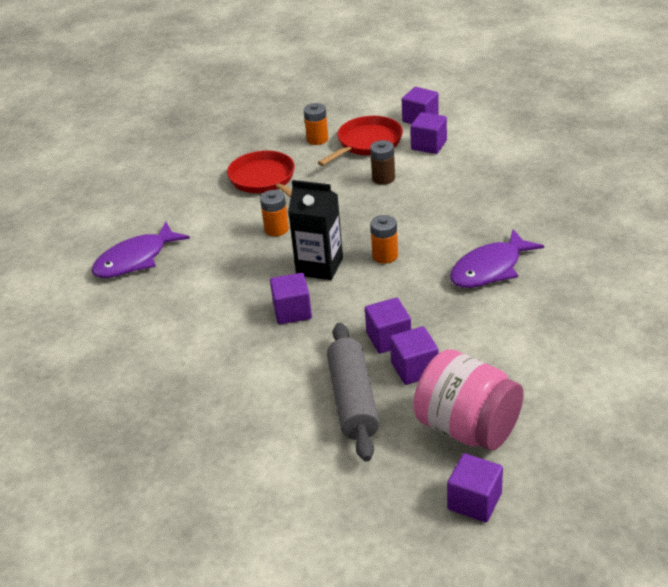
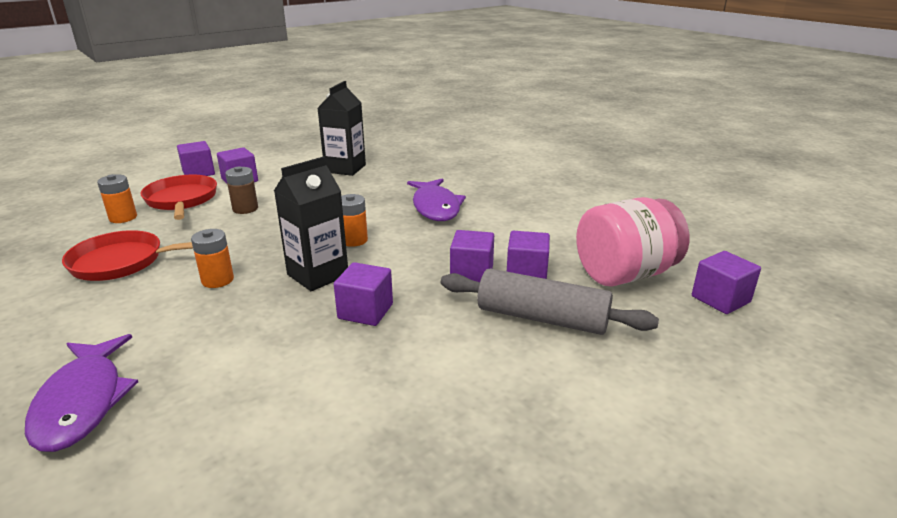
camera: 65 degrees left, 10 degrees down
(515, 180) = (345, 168): none -> black carton

